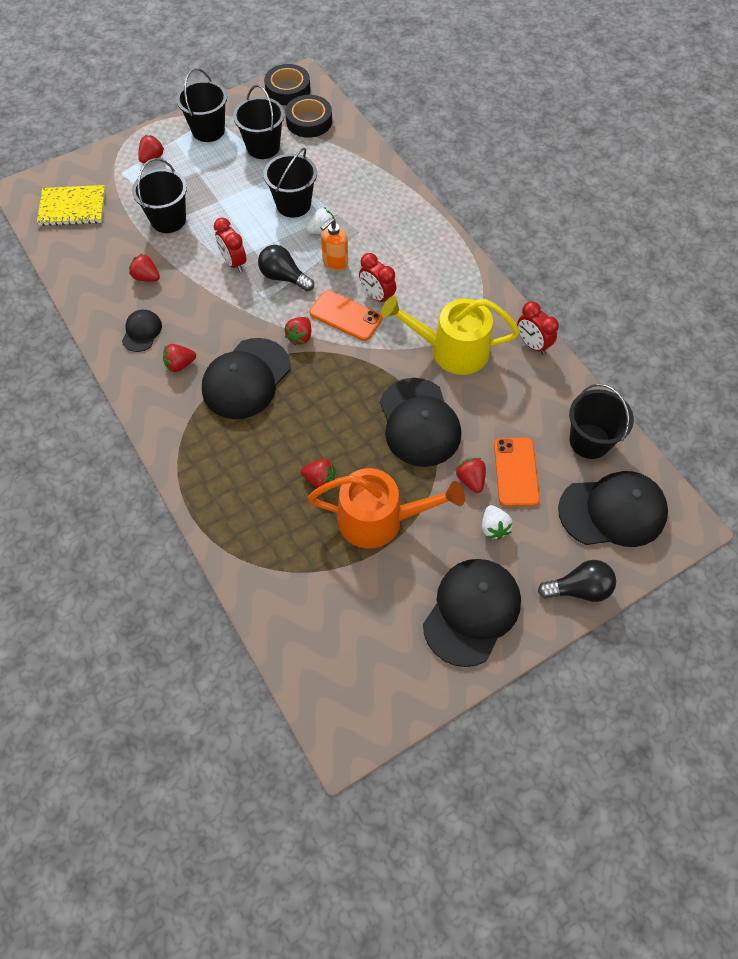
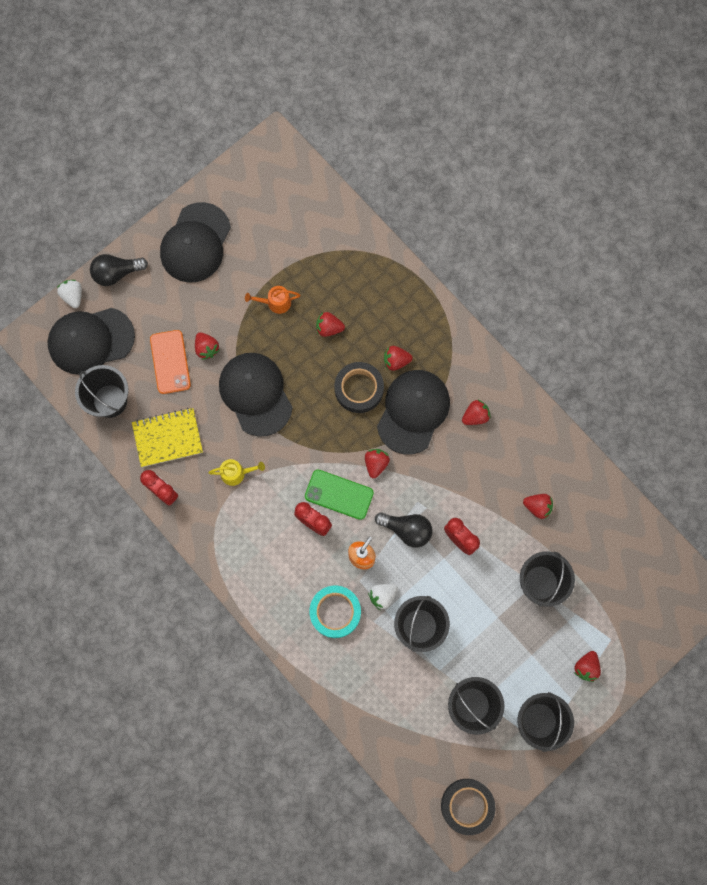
camera: 170 degrees right, 15 degrees up
(72, 207) = (642, 582): yellow notebook -> yellow notebook (168, 438)
(142, 332) = (521, 444): black cap -> none
(250, 432) = (396, 361): none -> red strawberry
(309, 121) = (431, 756): black tape -> black tape (359, 389)
(345, 316) = (339, 494): orange phone -> green phone
(370, 225) = (335, 612): none -> turquoise tape
(379, 519) = (275, 302): orange watering can -> orange watering can, size x0.46
(451, 350) = (236, 473): yellow watering can -> yellow watering can, size x0.46
(494, 527) = (184, 311): white strawberry -> white strawberry (73, 296)

